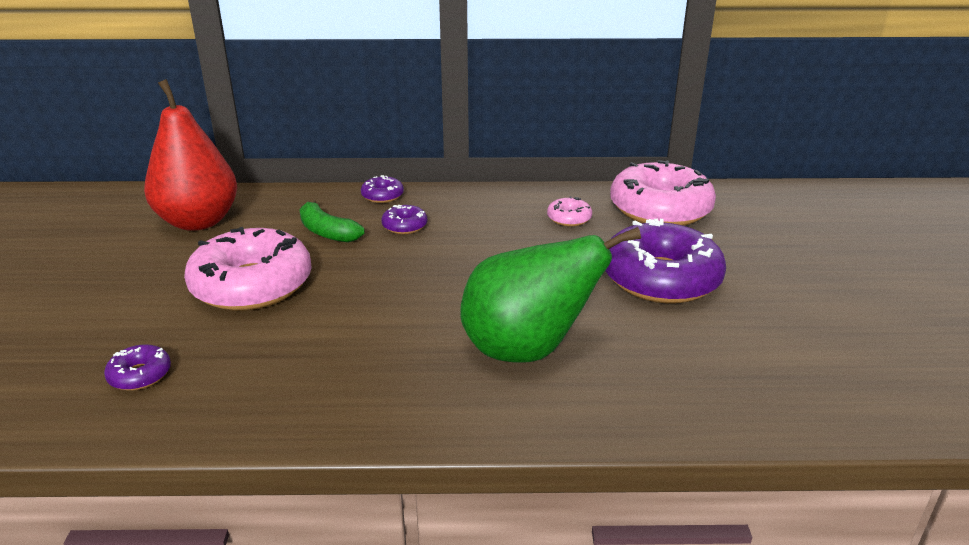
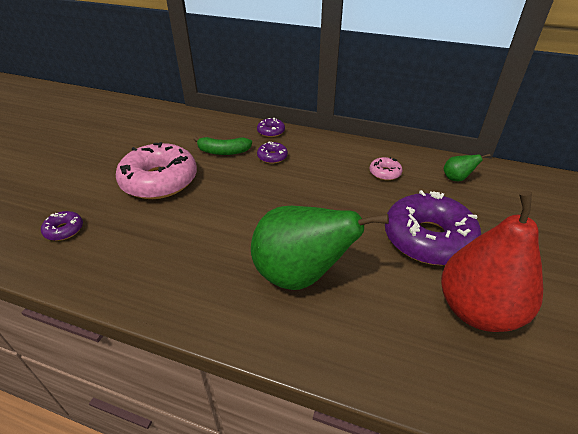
camera: 20 degrees right, 10 degrees up
(198, 221) = (156, 130): red pear -> red pear (477, 310)
(327, 232) = (223, 151): green banana -> green banana turned 60 degrees counterclockwise
(660, 209) = (456, 178): pink donut -> green pear

